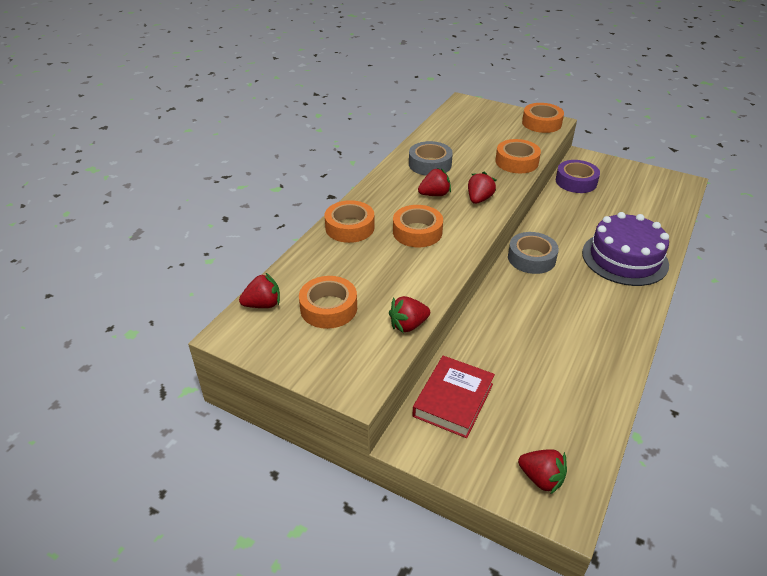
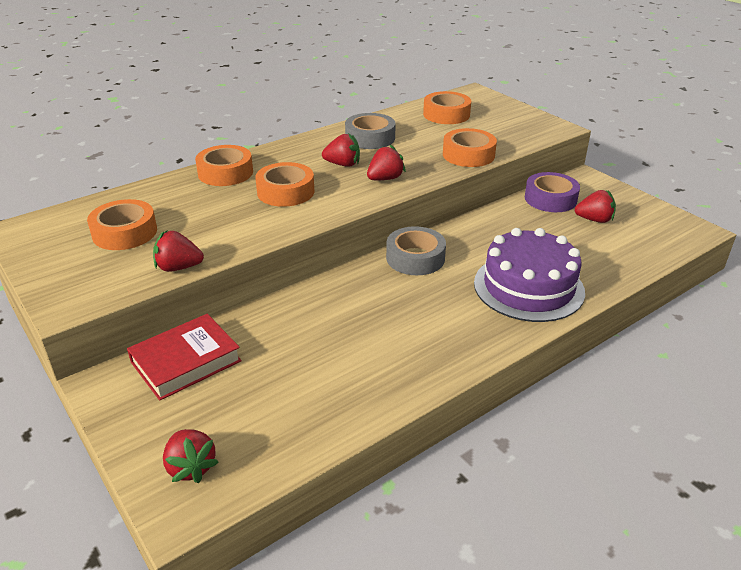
camera: 25 degrees right, 5 degrees down
(263, 304) = (73, 214): red strawberry -> red strawberry (594, 220)
(541, 123) = (541, 126): orange tape -> orange tape (446, 114)

